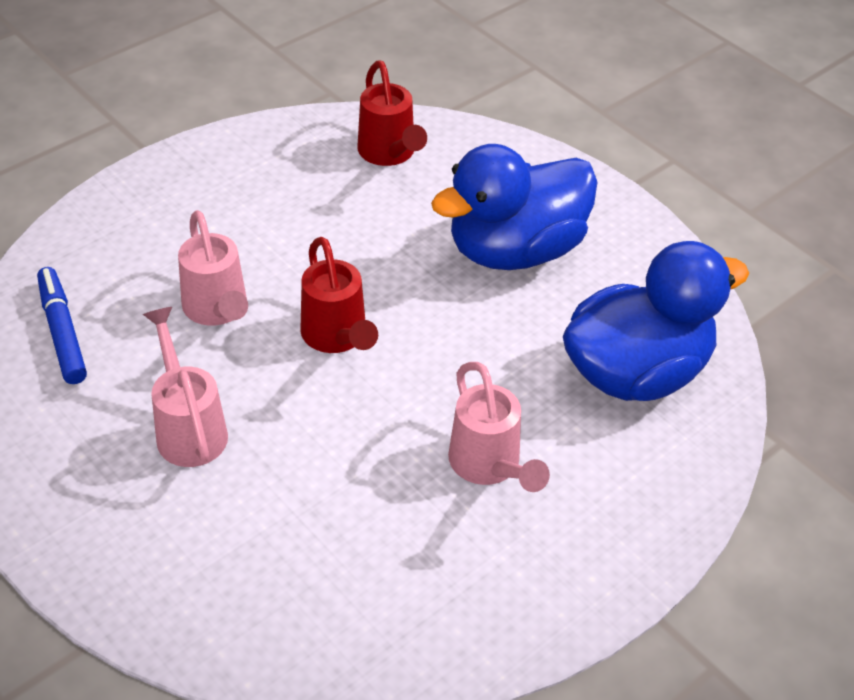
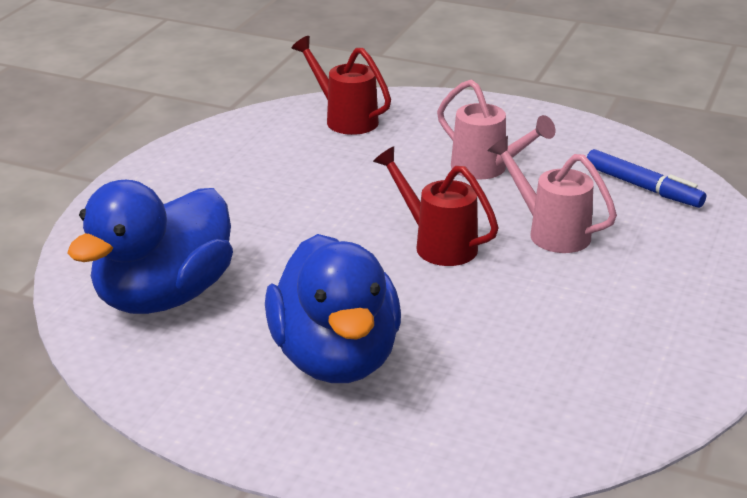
camera: 155 degrees right, 15 degrees down
(389, 154) = (548, 411): red watering can -> red watering can (345, 119)
(489, 467) = (255, 208): pink watering can -> none
(515, 250) = (335, 359): blue duck -> blue duck turned 135 degrees clockwise

